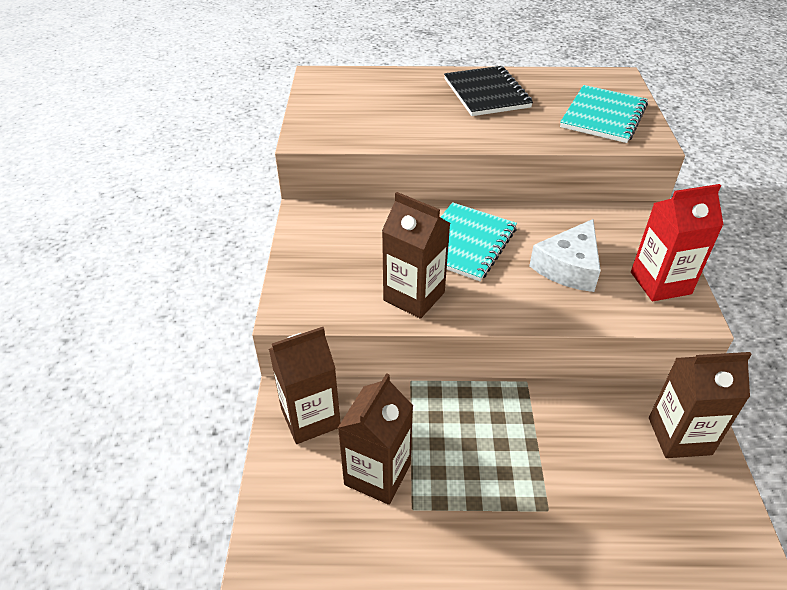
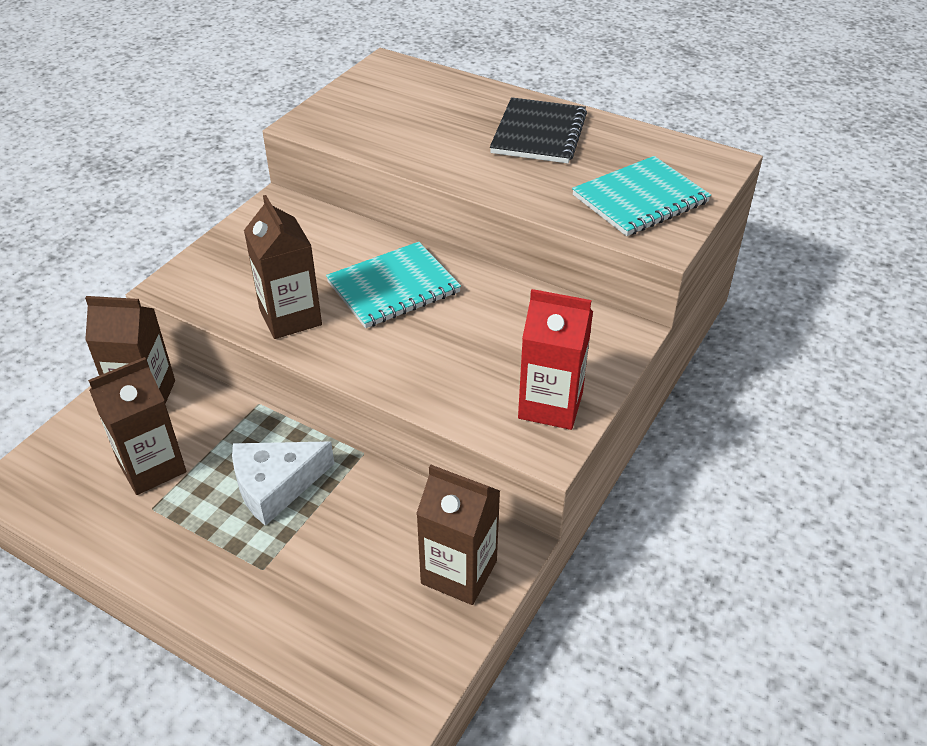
camera: 30 degrees right, 0 degrees up
(569, 267) = (471, 350): white cheese -> white cheese (275, 485)

